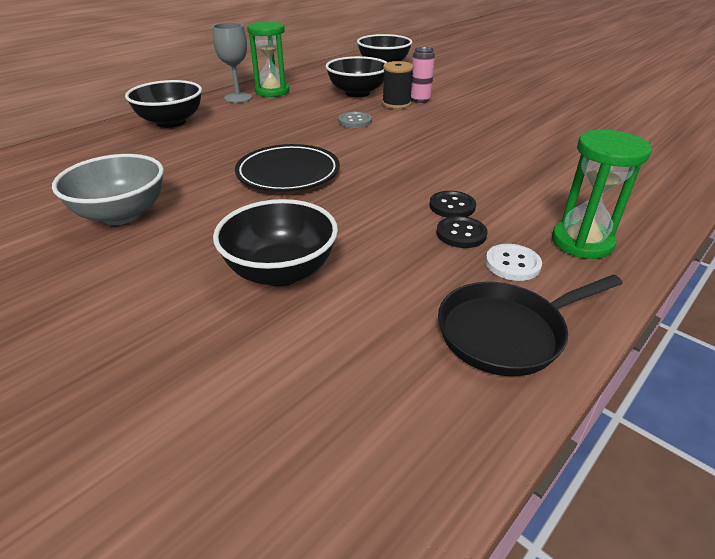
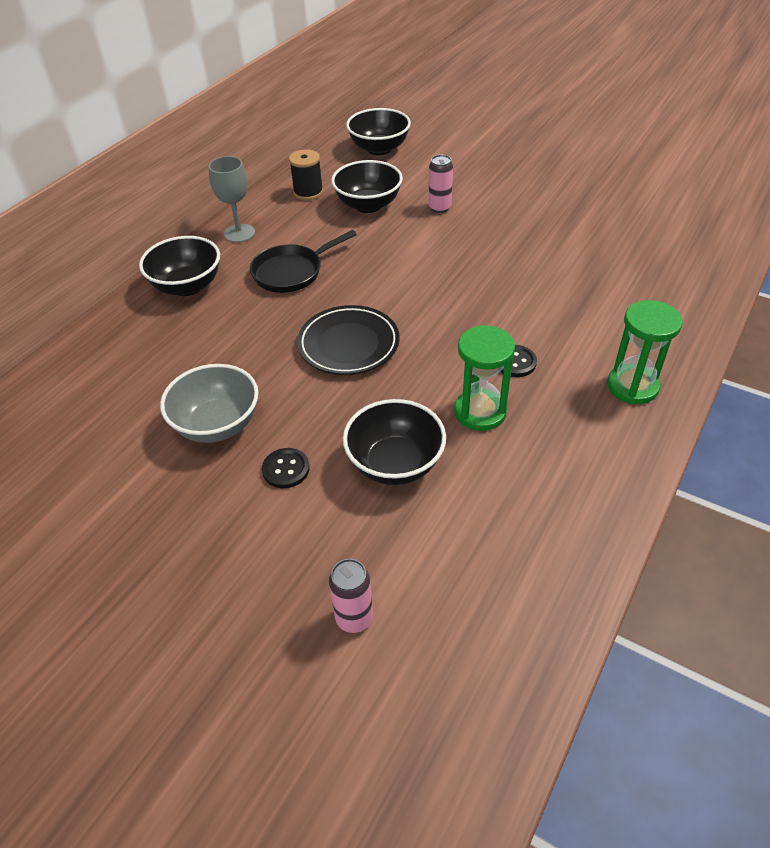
camera: 10 degrees left, 10 degrees up
(135, 426) = (354, 618): none -> pink can
(272, 91) = (272, 216): green hourglass -> green hourglass (480, 412)
(355, 121) = (383, 255): grey button -> none
(396, 104) = (417, 219): black spool -> black spool (308, 192)
(461, 234) = (531, 394): black button -> black button (286, 469)
(506, 332) = (590, 489): black pan -> black pan (291, 272)
(512, 264) = (581, 421): white button -> none

